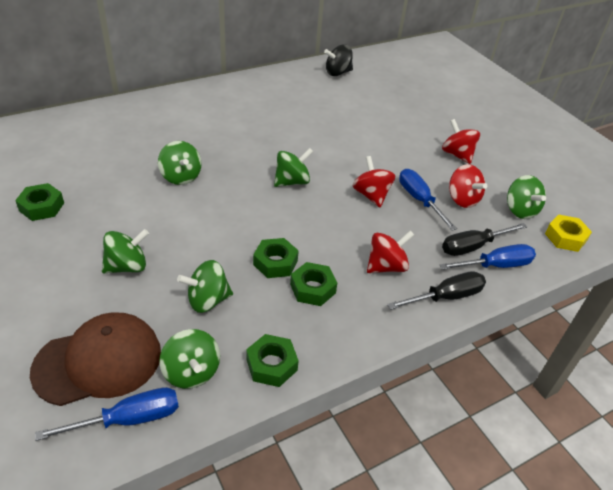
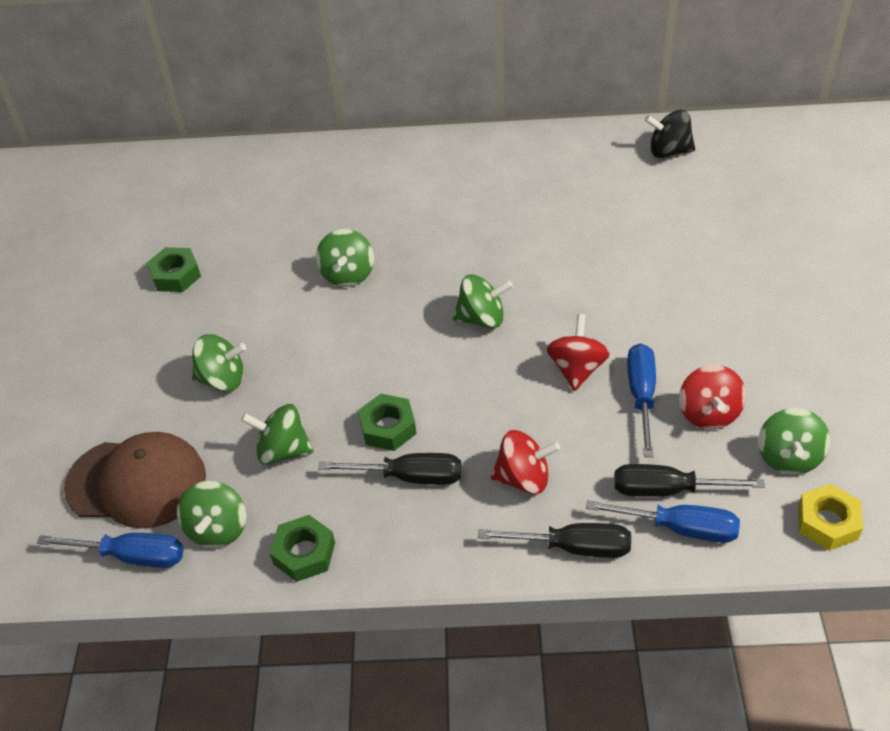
camera: 35 degrees right, 5 degrees up
(312, 288) = (410, 477): green nut -> black screwdriver
(457, 154) = (757, 338): red spinning top -> none

